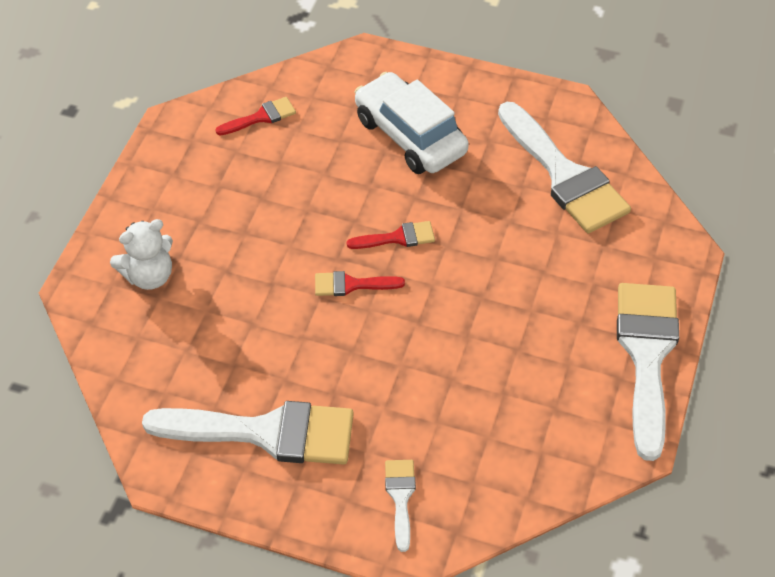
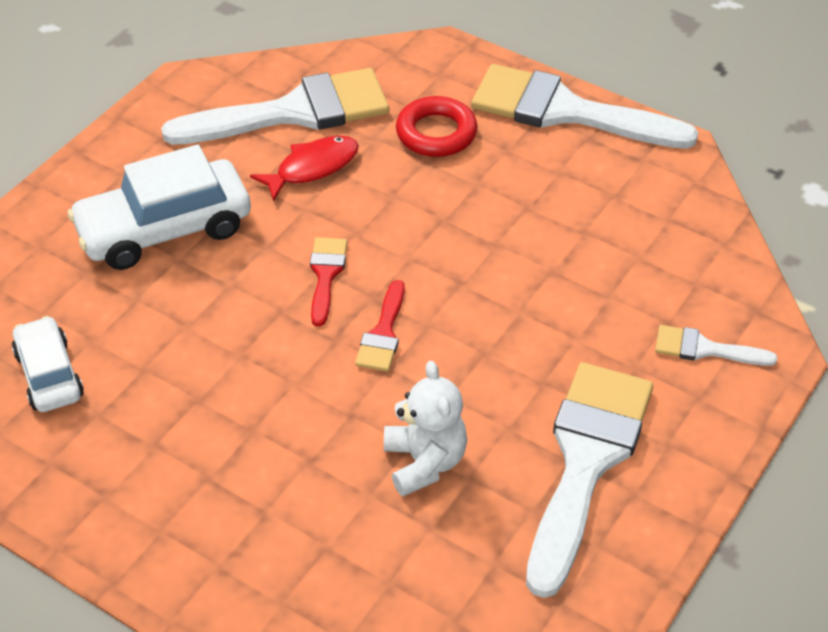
camera: 75 degrees left, 5 degrees down
(149, 276) = (285, 553): white teddy bear -> white teddy bear (424, 462)
(261, 117) = (49, 375): red brush -> white car
(506, 202) = (312, 168): none -> red fish
(579, 271) = (436, 133): none -> red ring

